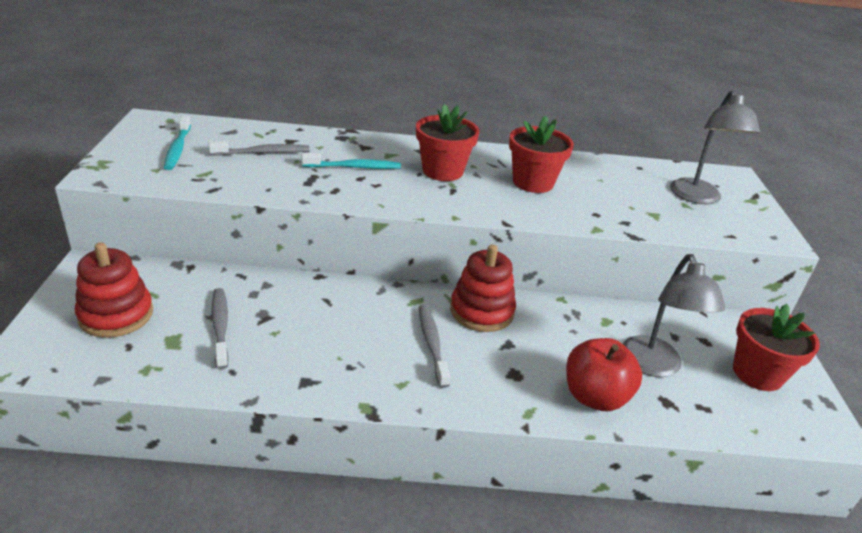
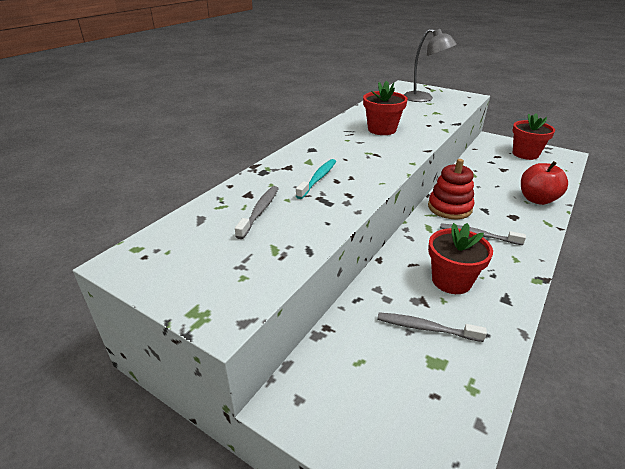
camera: 55 degrees left, 0 degrees up
(116, 315) = (382, 396): red stacking toy -> none
(178, 148) = (209, 255): turquoise toothbrush -> none
(442, 171) = (347, 150): red flower pot -> red flower pot (451, 281)
(654, 366) = (515, 175): grey lamp -> none

